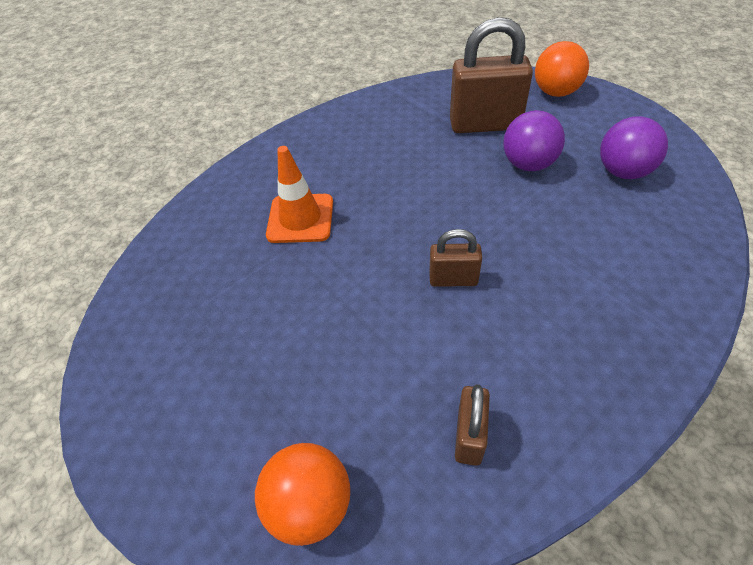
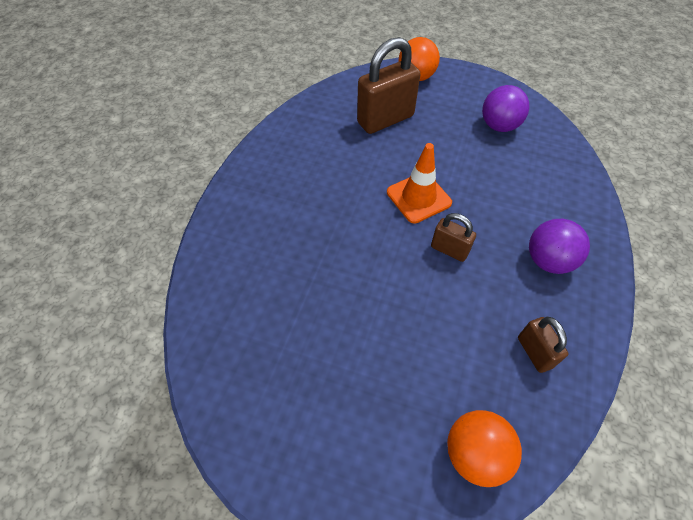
camera: 35 degrees left, 5 degrees up
(300, 218) = (303, 250): orange traffic cone -> orange traffic cone (418, 197)
(453, 279) = (449, 250): brown padlock -> brown padlock turned 60 degrees clockwise
(528, 164) = (437, 141): purple ball -> purple ball (548, 260)

